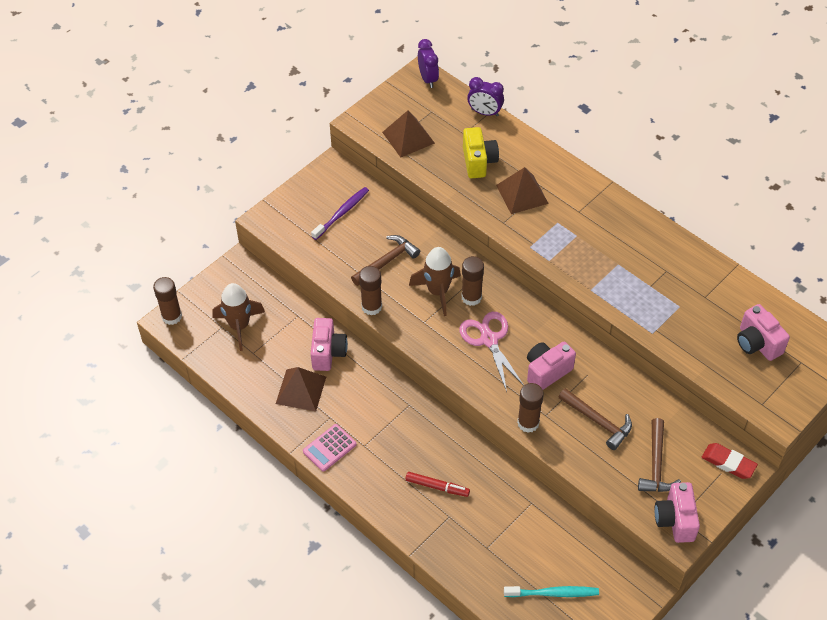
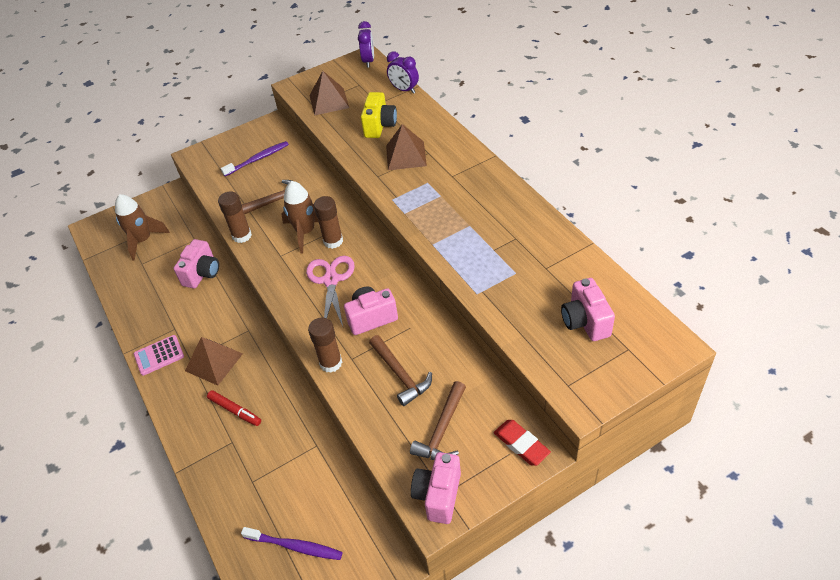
camera: 20 degrees right, 5 degrees down
(172, 316) = (96, 225): brown glue stick -> none
(301, 390) = (163, 301): brown pyramid -> brown pyramid (214, 362)
(553, 593) = (294, 546): turquoise toothbrush -> purple toothbrush

